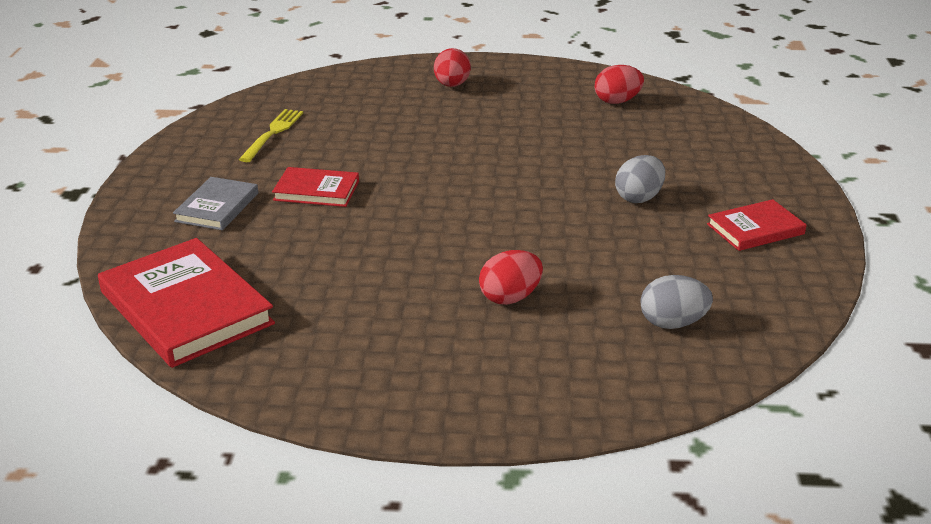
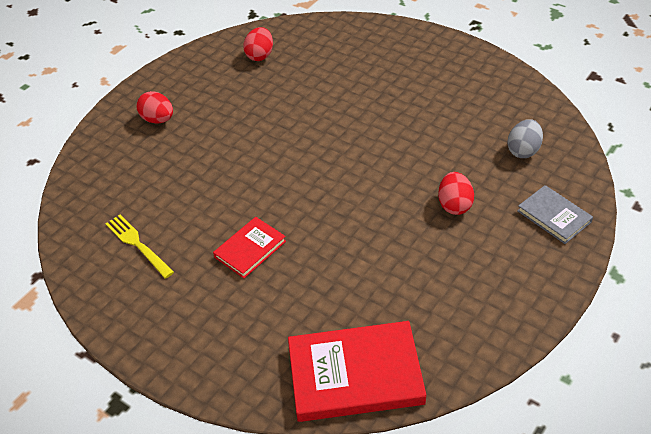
camera: 55 degrees left, 15 degrees up
(217, 207) = (226, 314): grey book -> grey book (554, 216)
(639, 198) = (386, 102): grey egg -> none
(755, 229) = (455, 75): red book -> none

